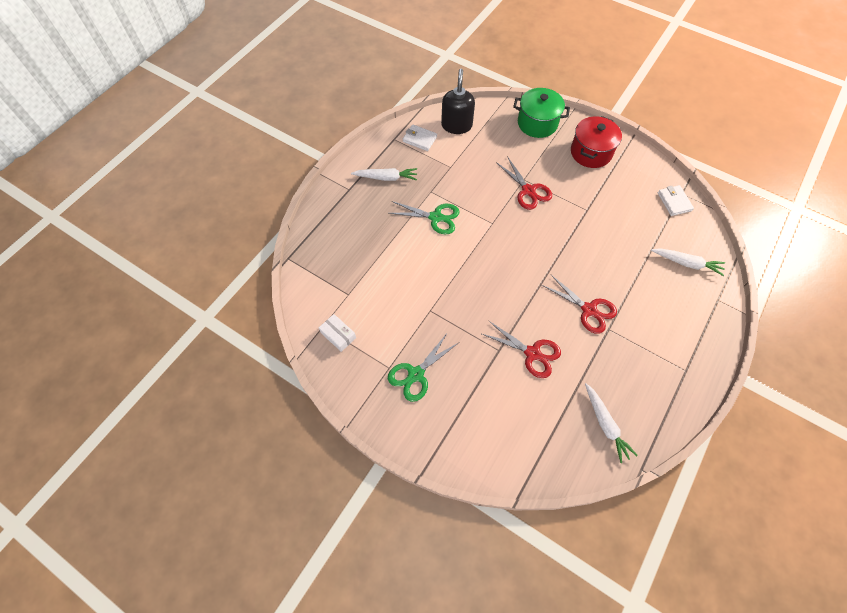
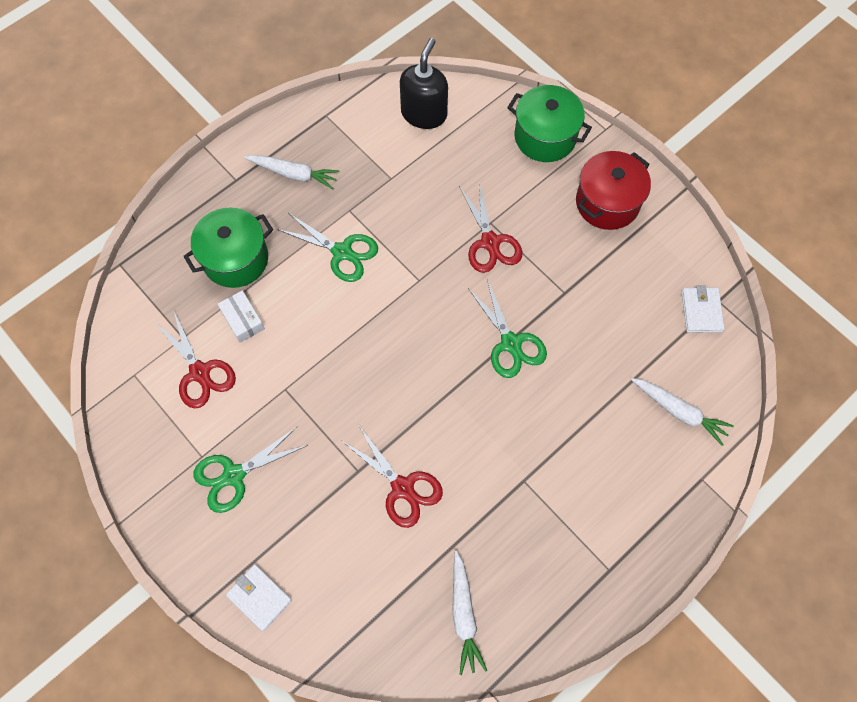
camera: 15 degrees right, 5 degrees up
(338, 335) = (150, 393): white box -> white box (242, 320)
(366, 237) = (235, 259): none -> green pot
(419, 139) = (362, 124): white wallet -> white wallet (259, 597)
(566, 247) = (511, 343): none -> green scissors
(589, 310) = (506, 445): red scissors -> red scissors (200, 372)

